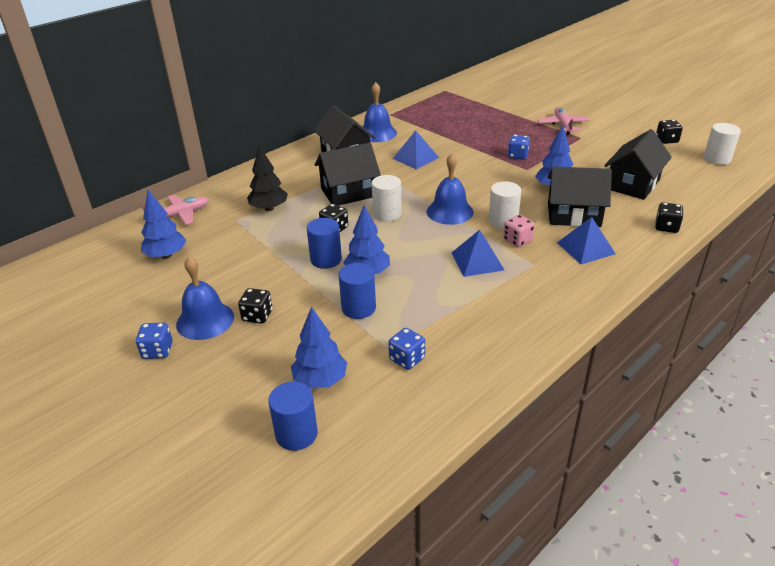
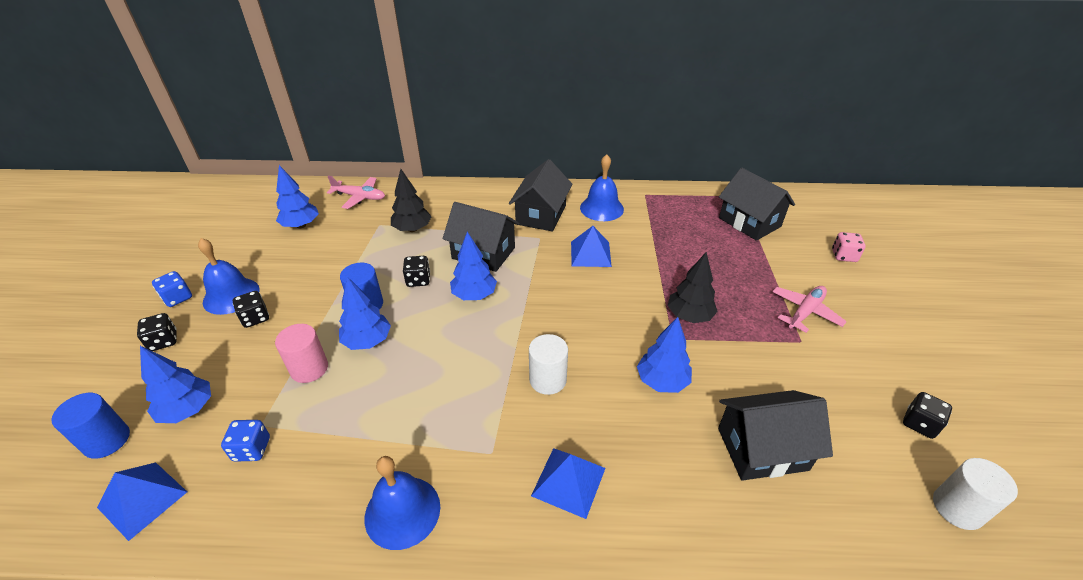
camera: 45 degrees right, 5 degrees up
(358, 308) = (309, 368): blue cylinder -> pink cylinder
(387, 214) = (474, 295): white cylinder -> blue tree
(450, 211) = (523, 331): blue bell -> blue bell (402, 511)
(477, 261) = (455, 403): blue pyramid -> blue pyramid (142, 499)
(517, 156) = (689, 316): blue dice -> black tree
(517, 240) = (523, 412): pink dice -> pink dice (844, 256)
(573, 215) = (626, 430): black house -> black house (749, 222)
(666, 227) = (704, 542): black dice -> black dice (163, 341)

